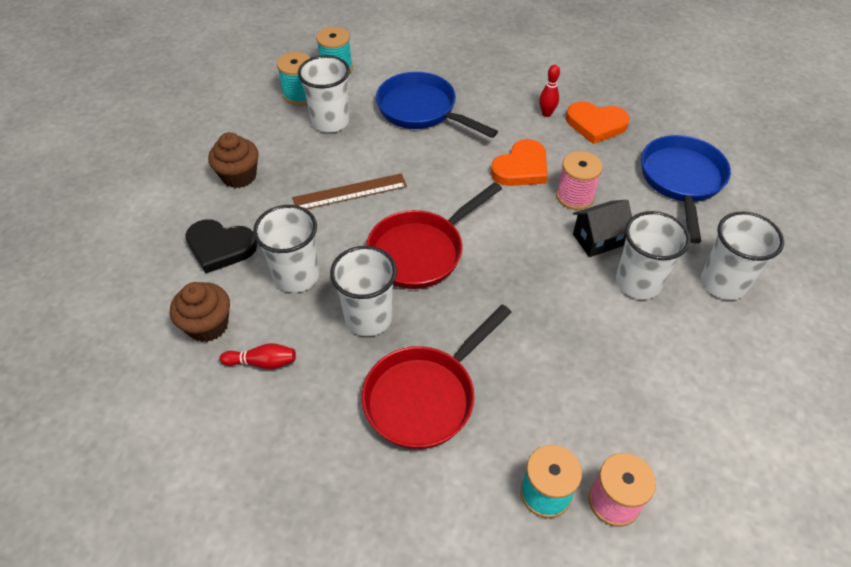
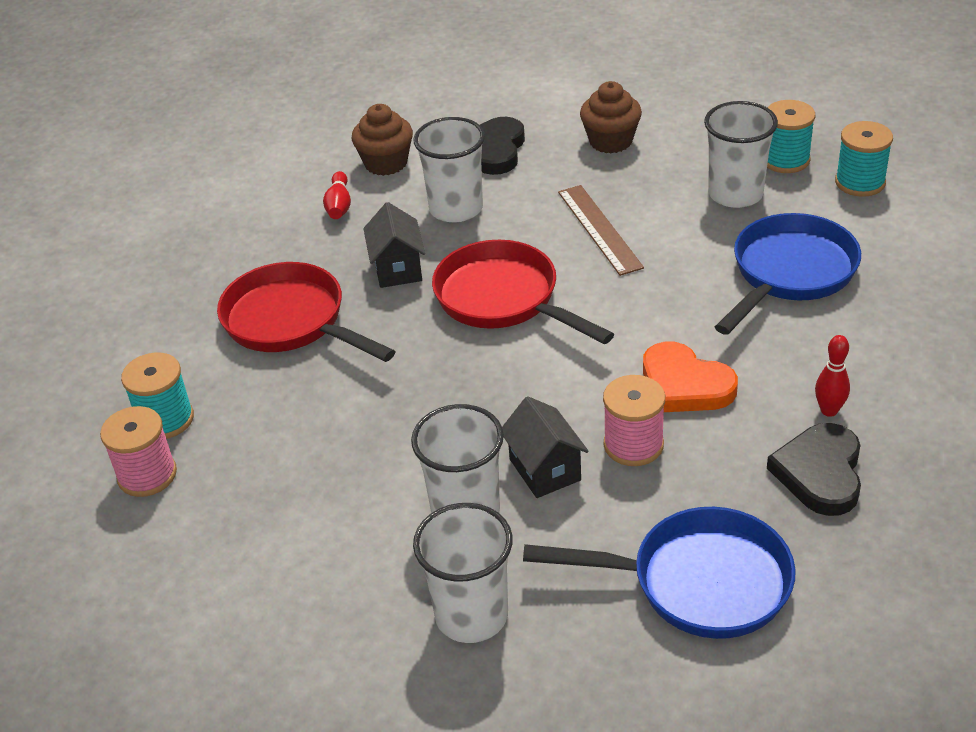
camera: 90 degrees right, 10 degrees down
(368, 318) = (397, 269): white cup -> black house
(596, 124) = (820, 473): orange heart -> black heart

